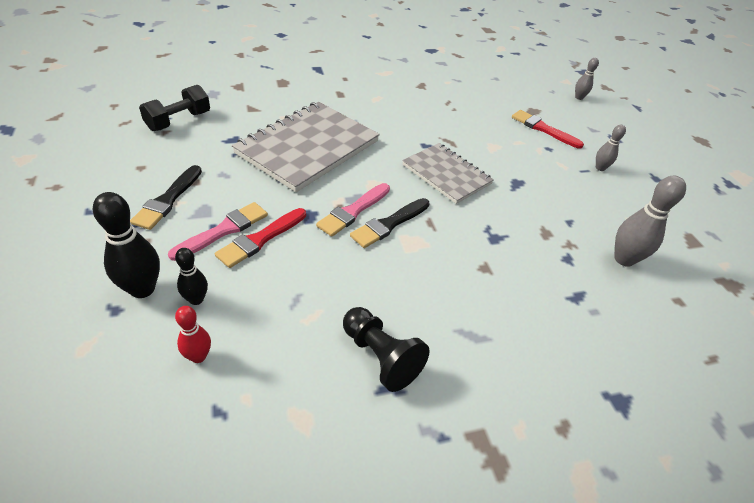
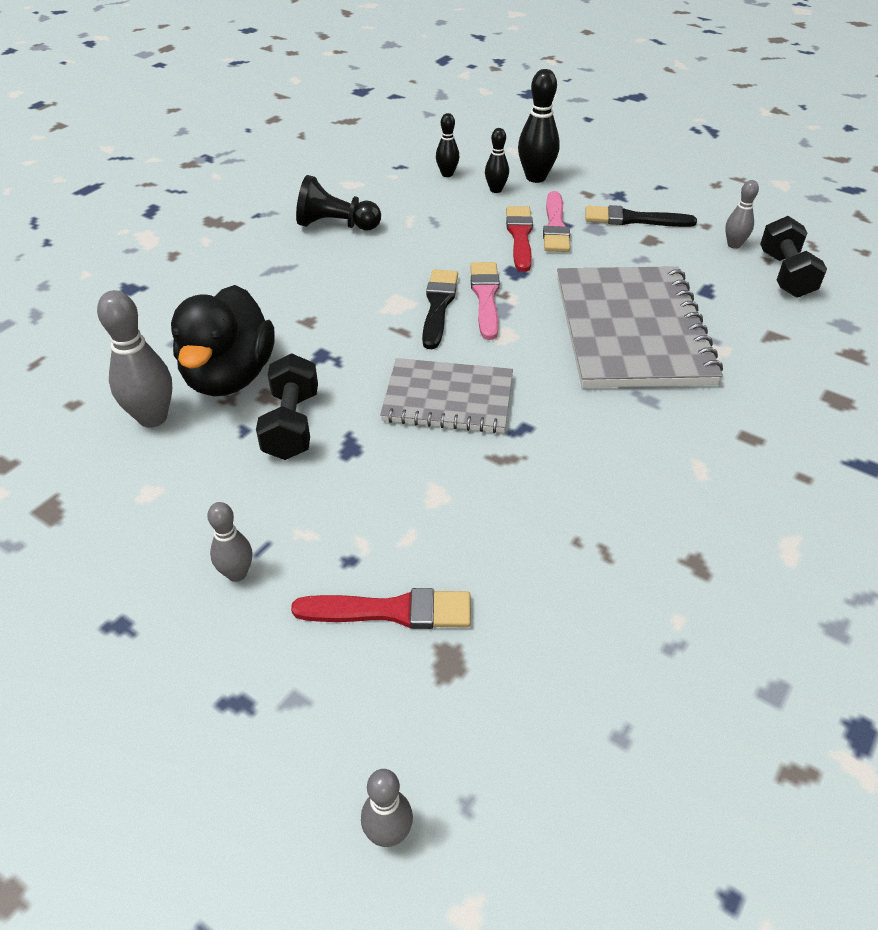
camera: 145 degrees right, 0 degrees up
(159, 148) = (734, 245): none -> grey bowling pin
(168, 200) = (633, 219): black brush -> black brush turned 60 degrees counterclockwise
(198, 356) = (447, 174): red bowling pin -> black bowling pin
(541, 209) = (291, 425): none -> black dumbbell
(563, 258) = (230, 376): none -> black duck

